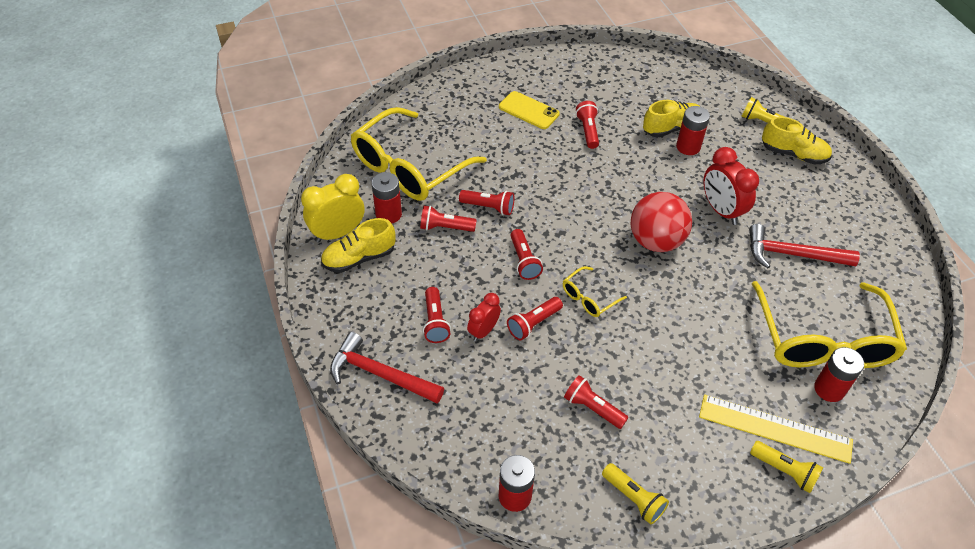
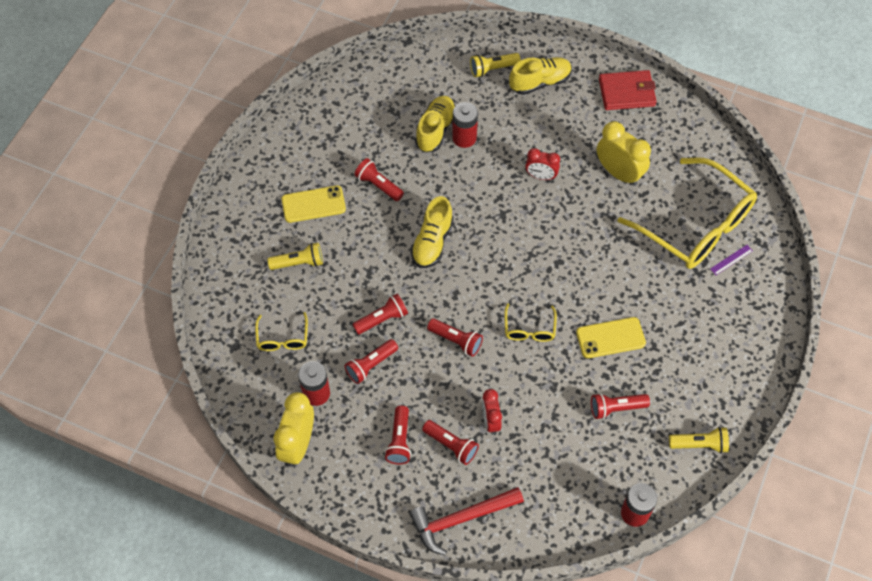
camera: 45 degrees left, 10 degrees up
(359, 258) = (339, 449): yellow shoe -> yellow shoe (432, 242)
(410, 167) = (282, 338): yellow glasses -> yellow glasses, size x0.43
(533, 323) = (516, 383): red flashlight -> red flashlight (399, 440)
(648, 356) = (610, 338): none -> yellow phone
(655, 241) = (525, 242): red ball -> none
(721, 210) = (541, 176): red clock -> red clock, size x0.61
(775, 428) = (728, 318): yellow ruler -> none
(784, 471) = (759, 342): yellow flashlight -> yellow flashlight (299, 263)
(792, 254) = (619, 173): red hammer -> yellow clock
(829, 389) = (731, 260): red battery -> purple ruler
(865, 208) = (627, 92): none -> red wallet

